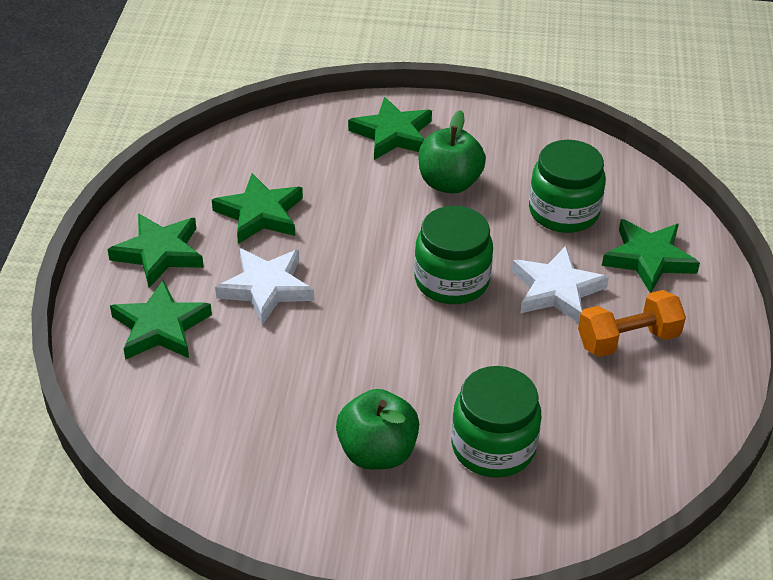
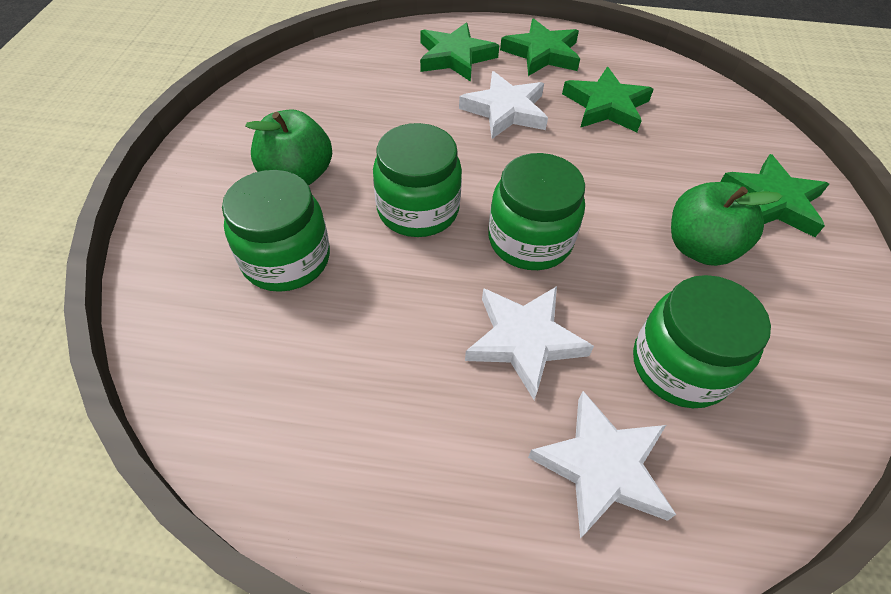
camera: 90 degrees right, 10 degrees up
(420, 355) = (418, 210): none -> green jar
(627, 340) = (436, 413): orange dumbbell -> none
(648, 259) = (602, 467): green star -> white star

